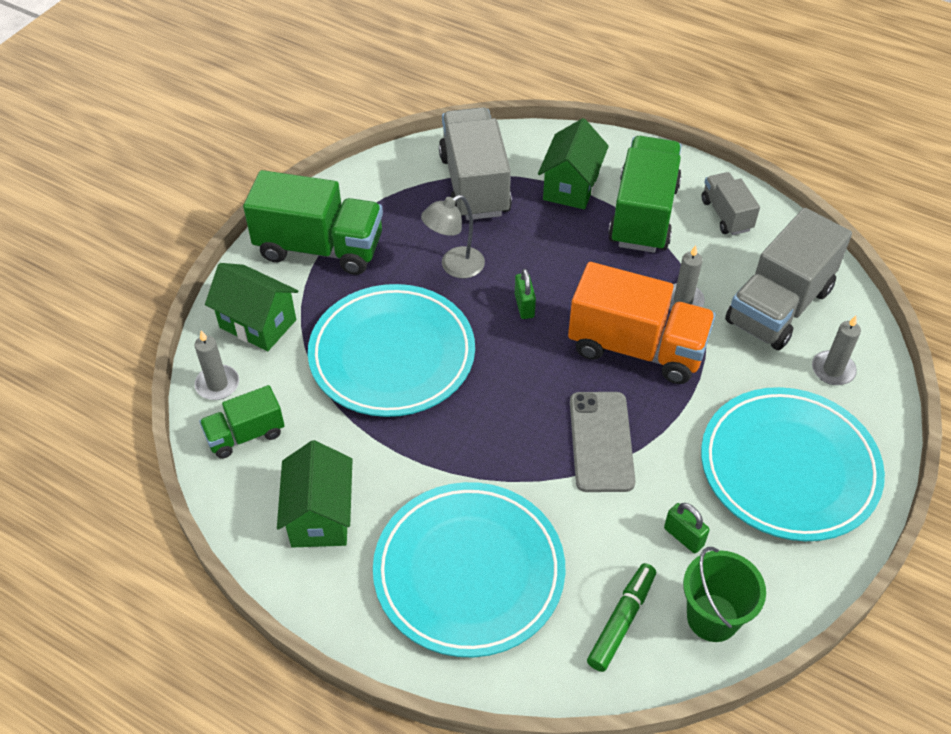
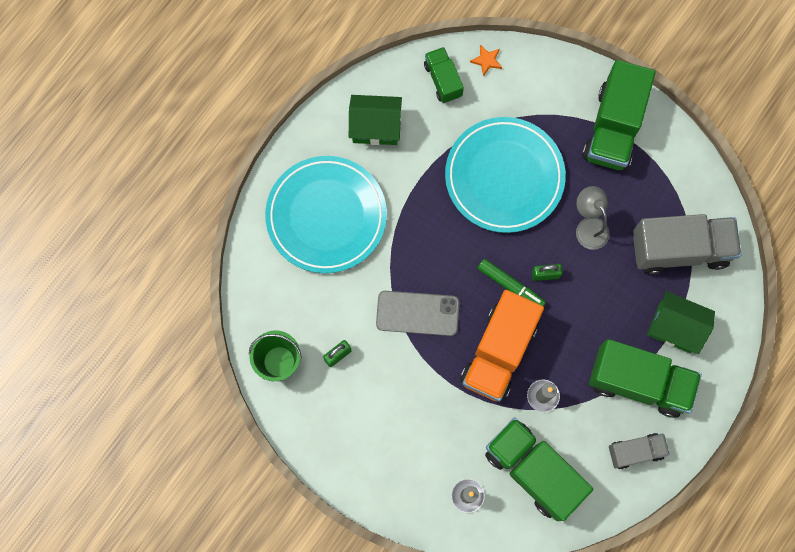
camera: 95 degrees right, 25 degrees up
(217, 384) = (486, 60): grey candle -> orange star
(258, 323) = (540, 85): green house -> none
(621, 621) = (283, 305): green marker -> green marker (510, 286)
(779, 306) = (533, 470): grey truck -> green truck
(788, 468) = (384, 439): turquoise plate -> none

